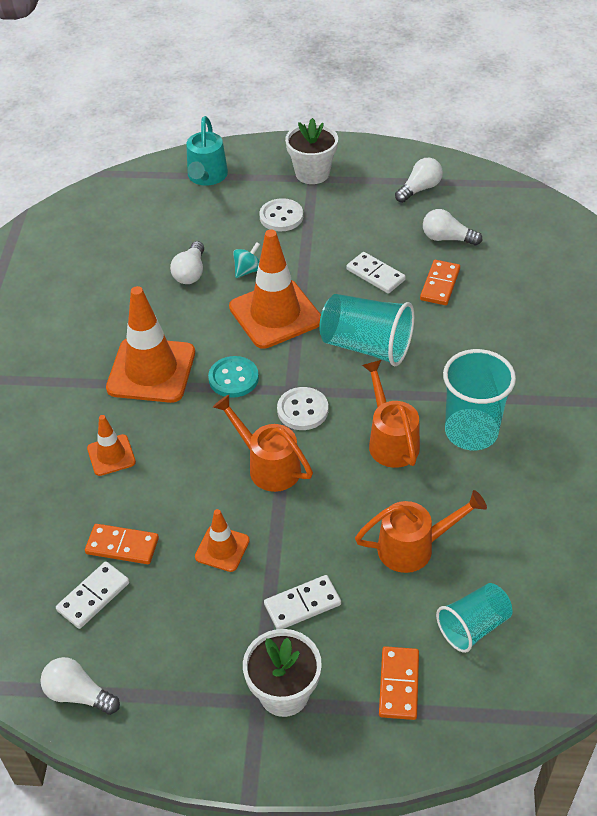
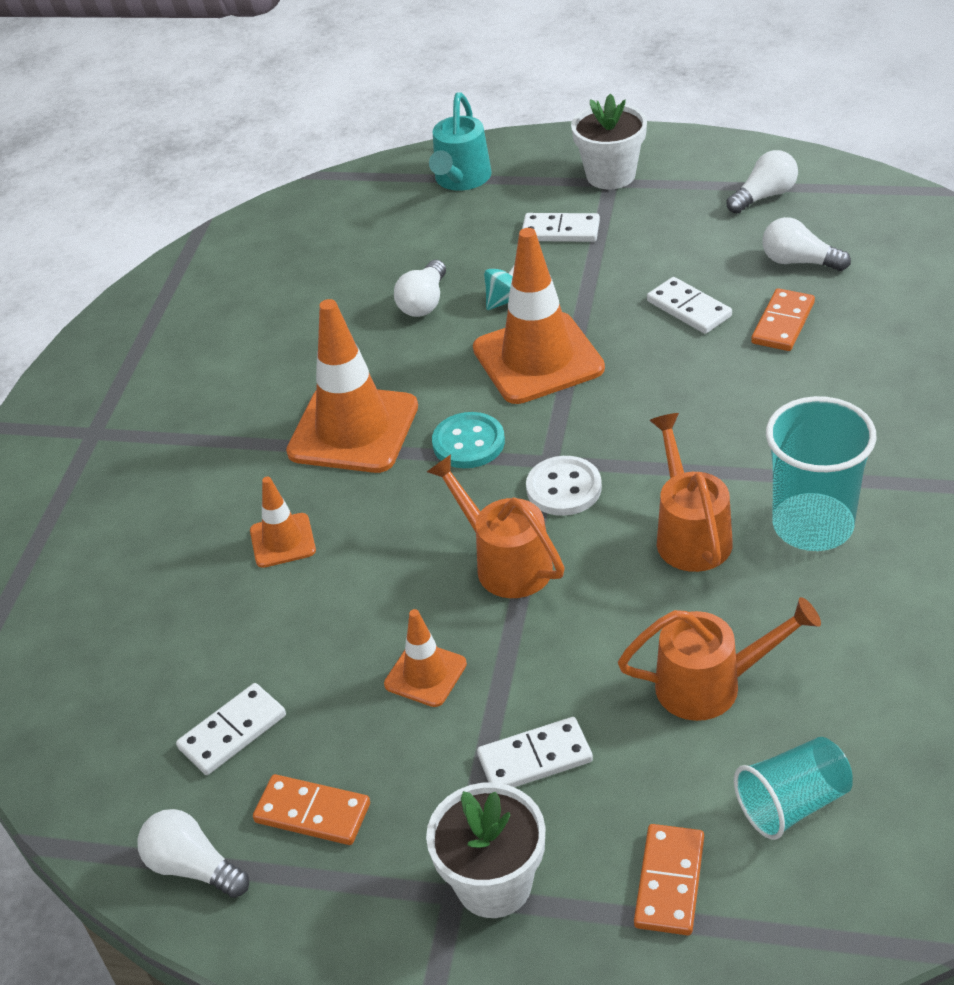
camera: 10 degrees right, 5 degrees down
(122, 546) = (282, 664): orange domino -> orange domino (312, 813)
(281, 216) = (560, 231): white button -> white domino
(366, 346) = (666, 404): turquoise cup -> none

